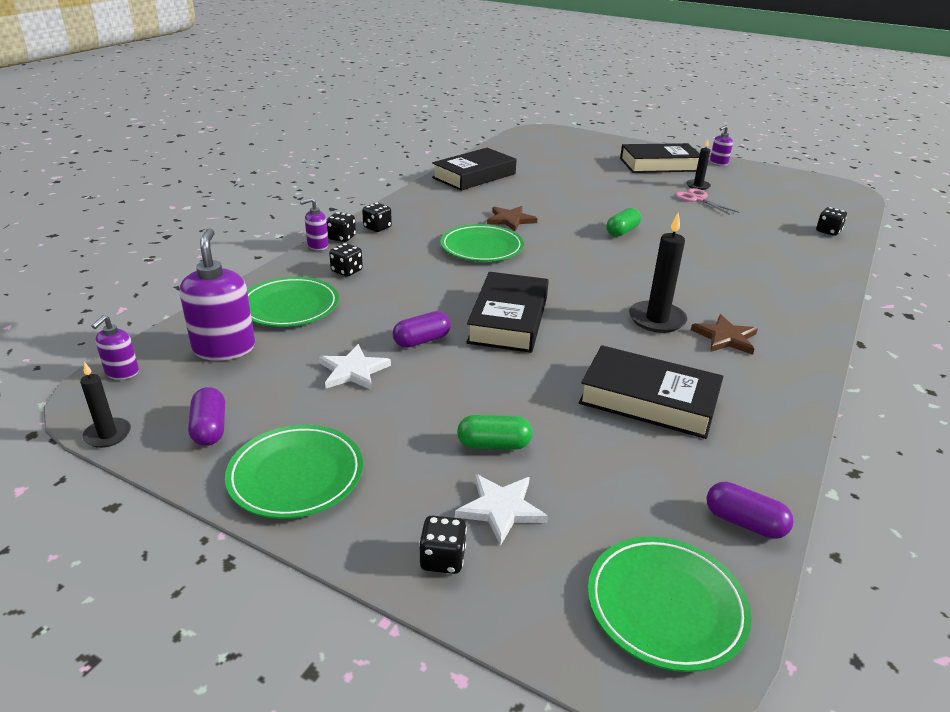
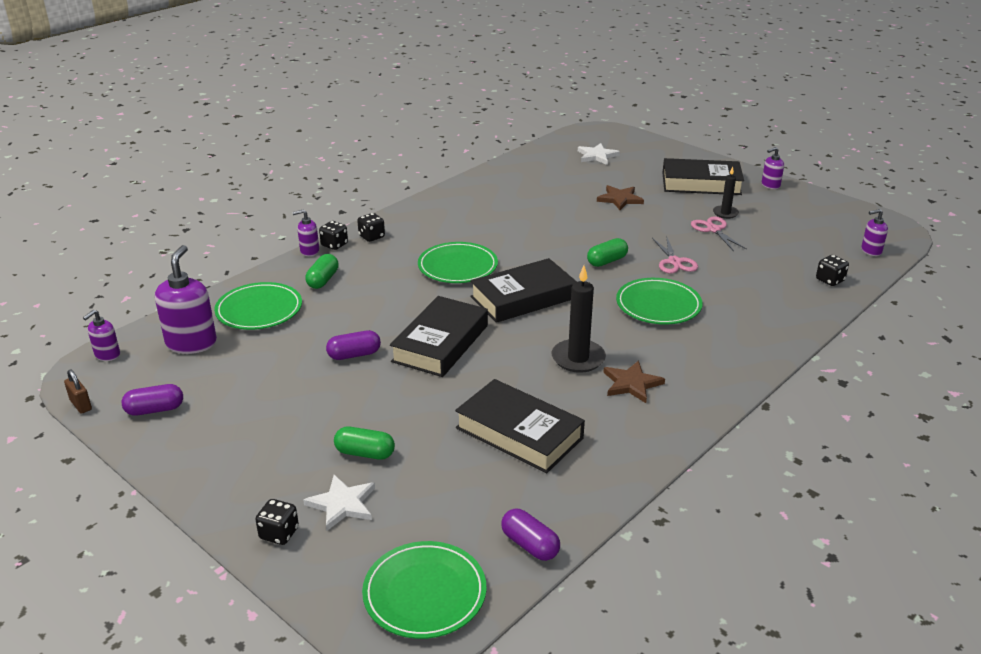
camera: 15 degrees right, 0 degrees up
(108, 435) = (81, 405): black candle -> brown padlock
(210, 428) = (155, 410): purple capsule -> purple capsule turned 75 degrees clockwise
(296, 475) = (202, 455): green plate -> green plate (658, 305)
(347, 271) = (323, 280): black dice -> green capsule
(353, 371) = (284, 375): white star -> white star (597, 156)
(474, 176) = (495, 184): black book -> black book (523, 298)
(510, 220) = (502, 239): brown star -> brown star (620, 199)
(684, 227) = (674, 262): none -> pink scissors
(841, 206) = (871, 251): none -> purple soap dispenser

